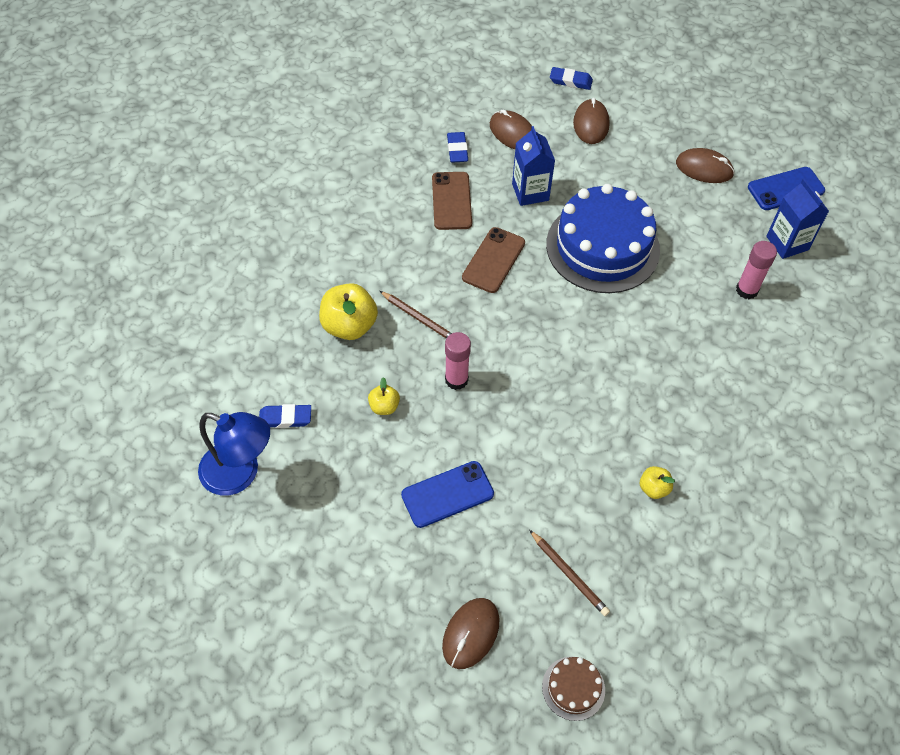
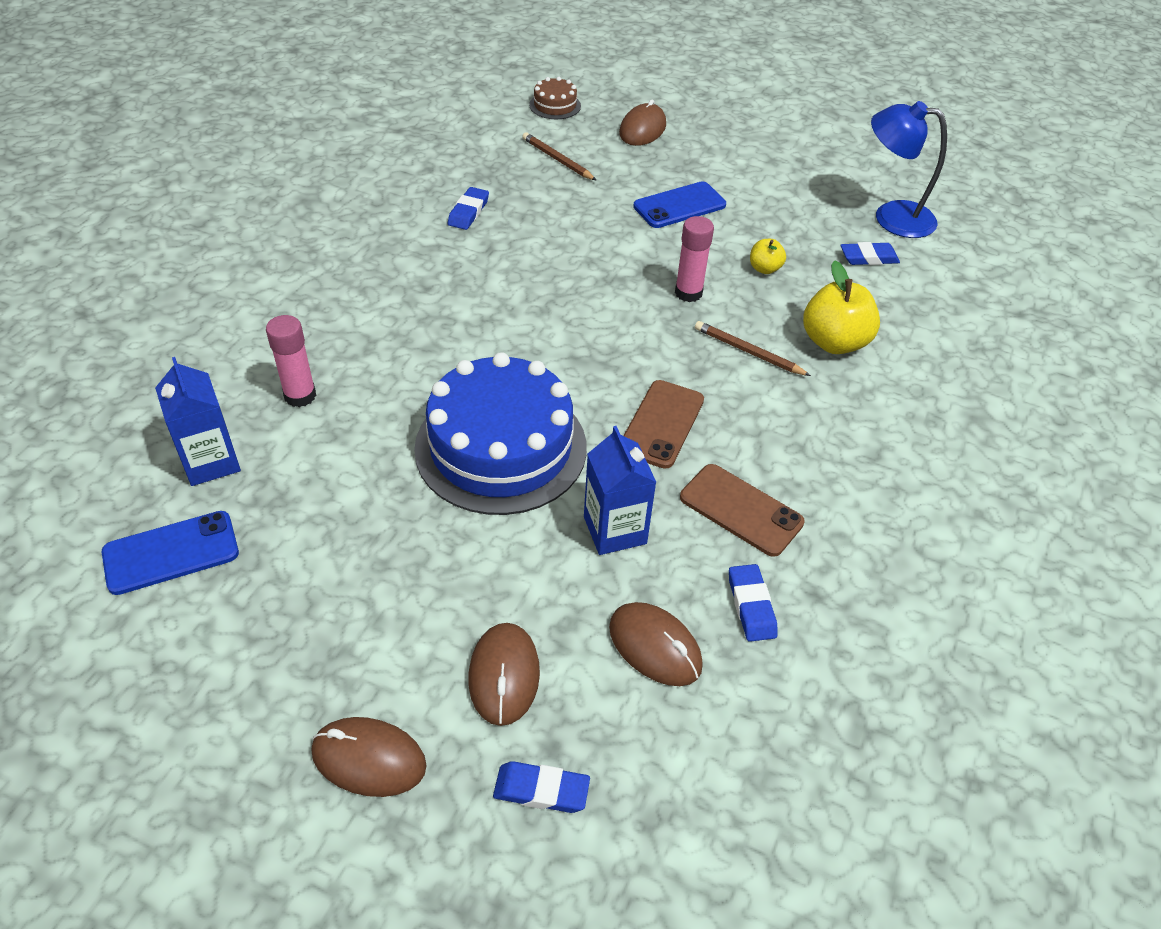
camera: 175 degrees right, 10 degrees down
(451, 201) = (741, 510): brown phone -> brown phone turned 45 degrees counterclockwise
(653, 488) = (468, 212): yellow apple -> blue eraser
(704, 168) = (305, 587): brown mouse -> brown mouse (369, 759)

